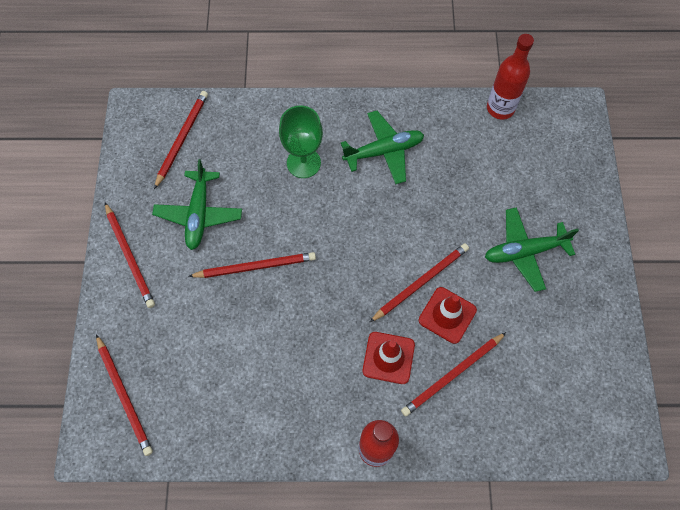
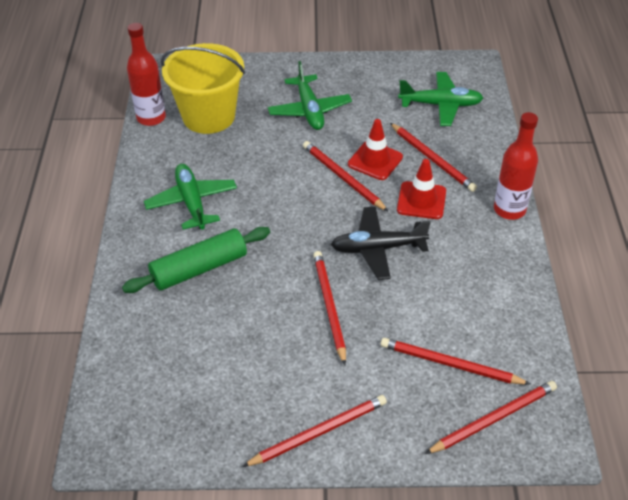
camera: 90 degrees left, 20 degrees down
(182, 139) = (151, 390): red pencil -> red pencil (450, 364)
(199, 214) = (261, 364): green plane -> green plane (440, 105)
(303, 163) = (199, 268): green goblet -> green rolling pin
(323, 311) = (378, 248): none -> black plane
(506, 157) = (208, 116): none -> yellow bucket

